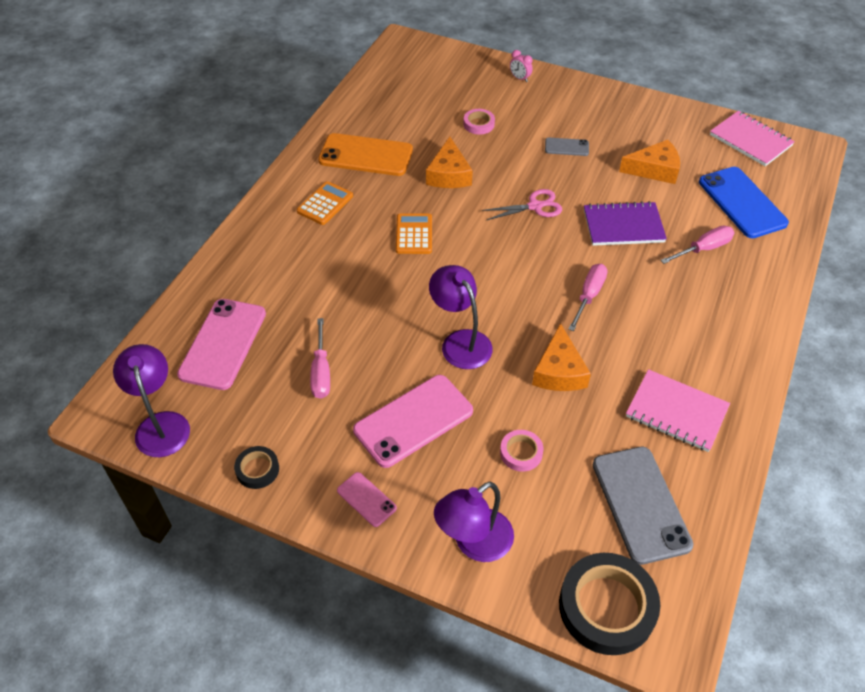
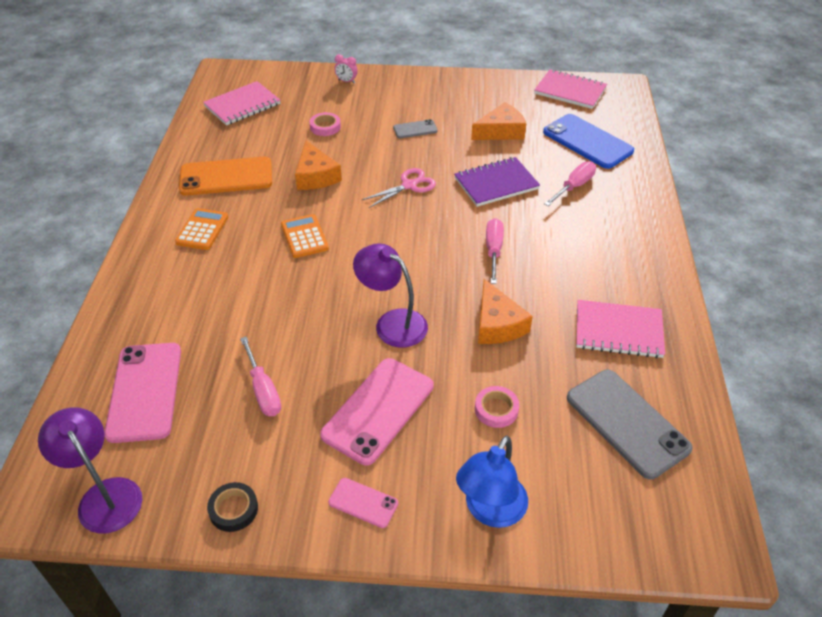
camera: 20 degrees left, 5 degrees down
(409, 83) = (242, 105): none -> pink notebook
(474, 543) = (490, 511): purple lamp -> blue lamp
(607, 607) = (643, 530): black tape -> none

